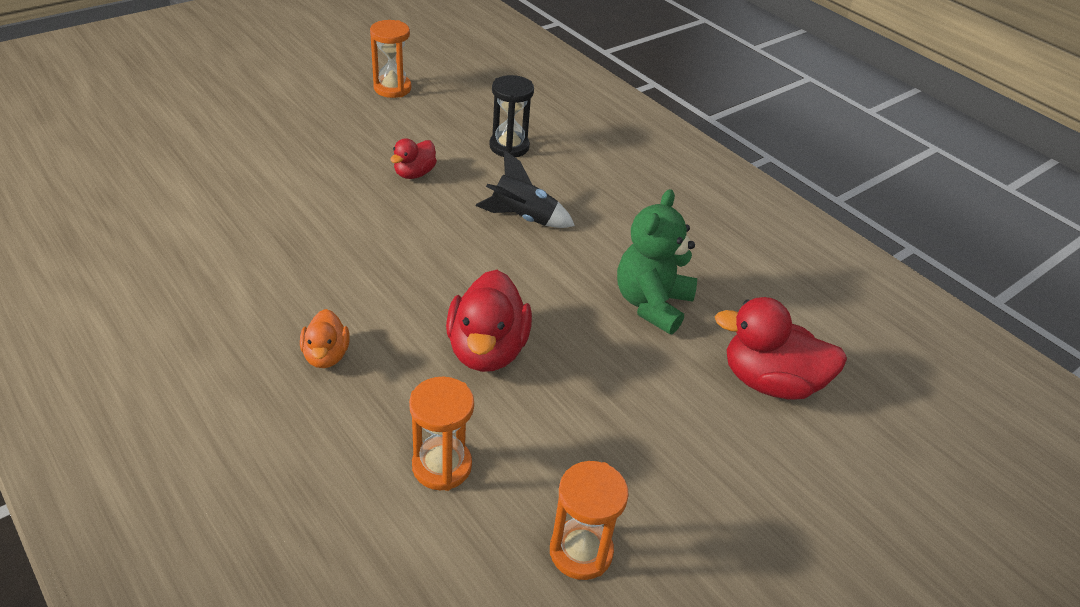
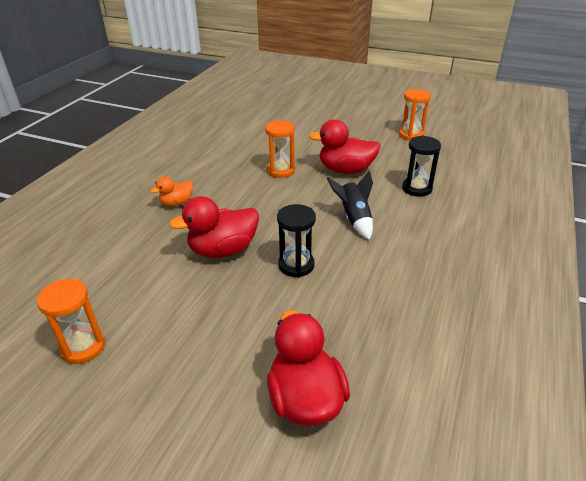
camera: 65 degrees right, 5 degrees down
(414, 173) = (345, 170): red duck -> red duck, size x1.78
(442, 466) = (122, 268): orange hourglass -> orange hourglass (280, 171)
(569, 300) = (296, 265): none -> black hourglass
(651, 304) = (330, 303): green teddy bear -> none

